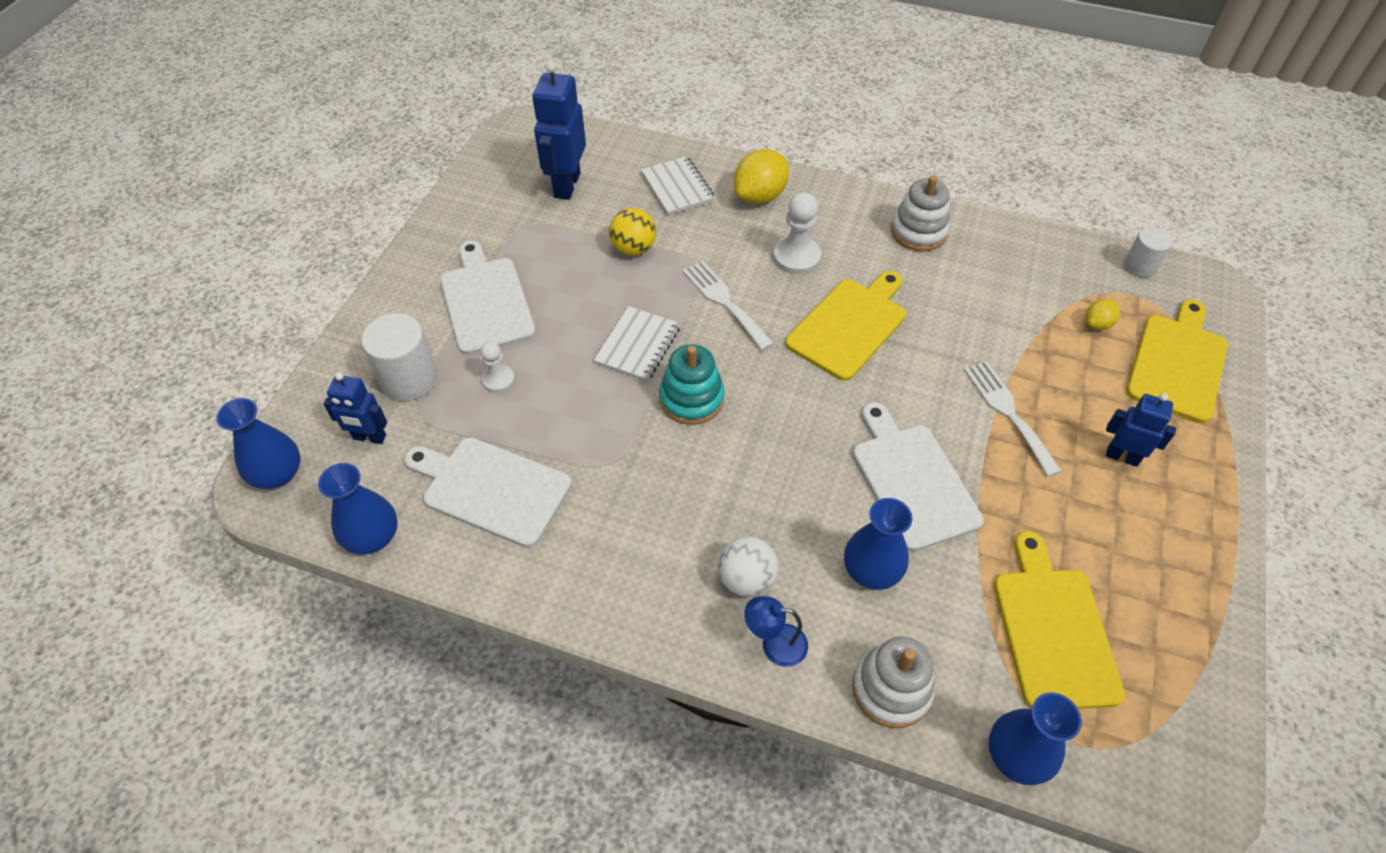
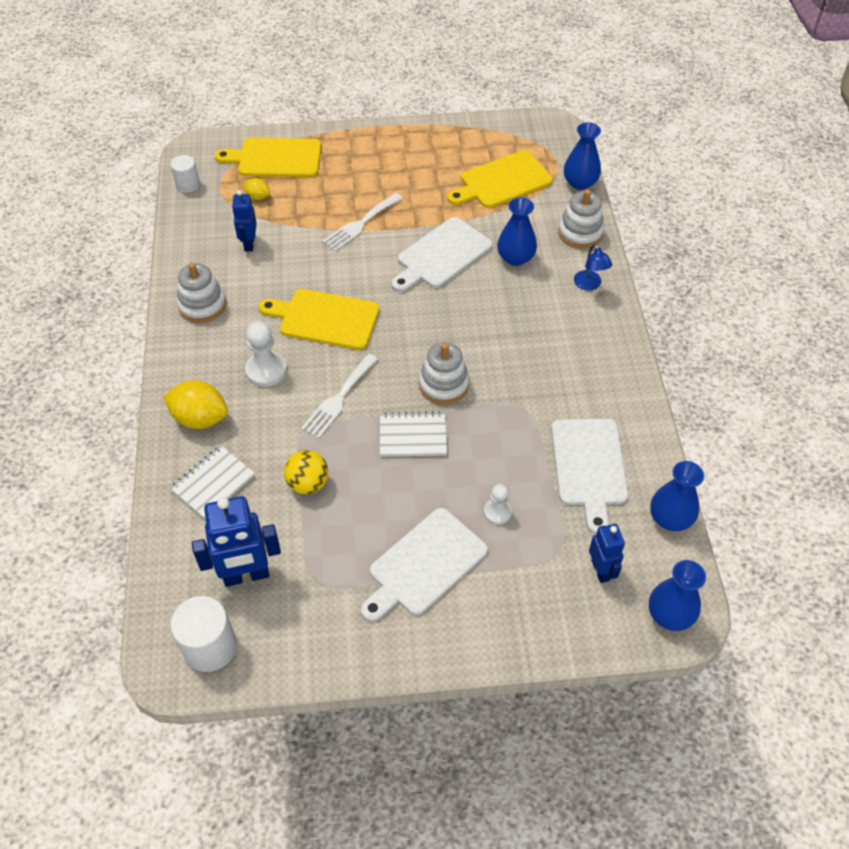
camera: 115 degrees left, 0 degrees up
(409, 379) = (533, 576): white cylinder -> white cylinder (210, 647)
(691, 399) = (443, 384): turquoise stacking toy -> white stacking toy
(746, 579) = (560, 309): white ball -> none
(1122, 456) = (366, 172): blue robot -> blue robot (249, 244)

